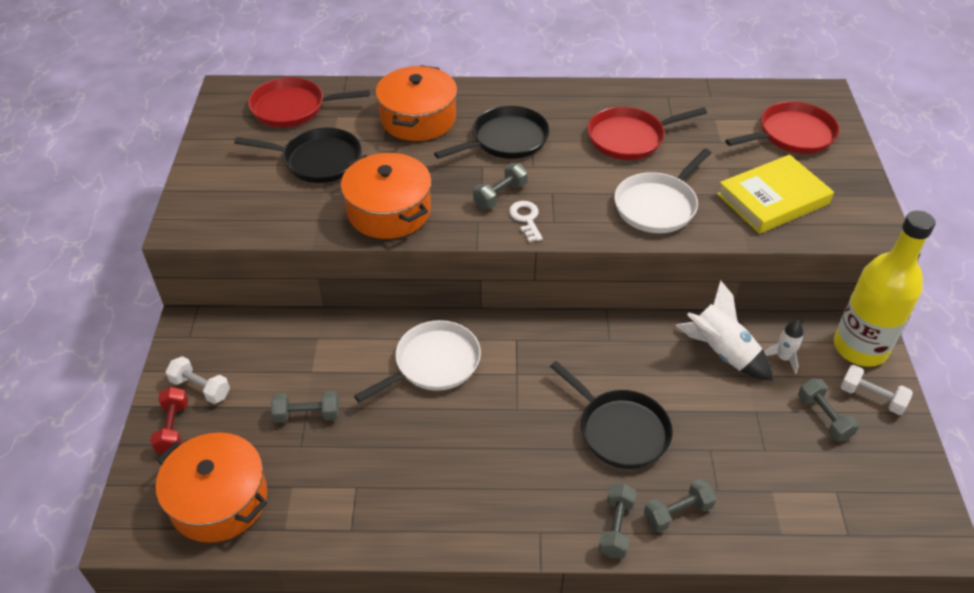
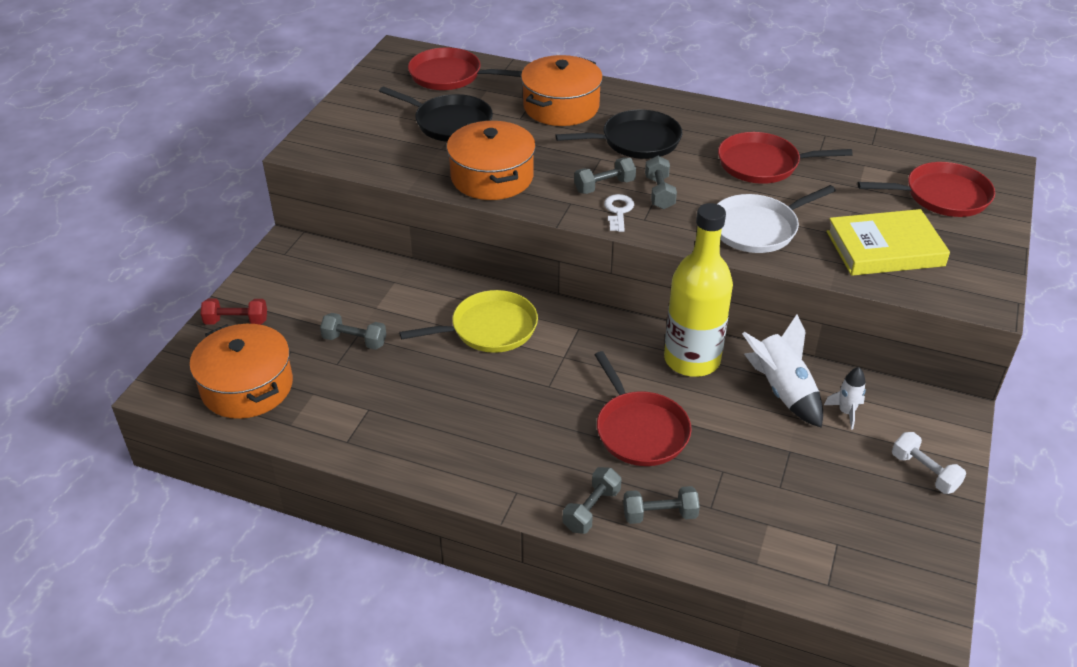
camera: 20 degrees right, 5 degrees down
(173, 428) = (236, 321): red dumbbell -> red dumbbell turned 75 degrees clockwise
(200, 388) = (274, 296): white dumbbell -> none
(433, 363) = (489, 328): white pan -> yellow pan
(620, 430) = (640, 430): black pan -> red pan
(824, 417) = (860, 475): grey dumbbell -> grey dumbbell (659, 193)
(860, 348) = (937, 424): yellow bottle -> yellow bottle (692, 360)

